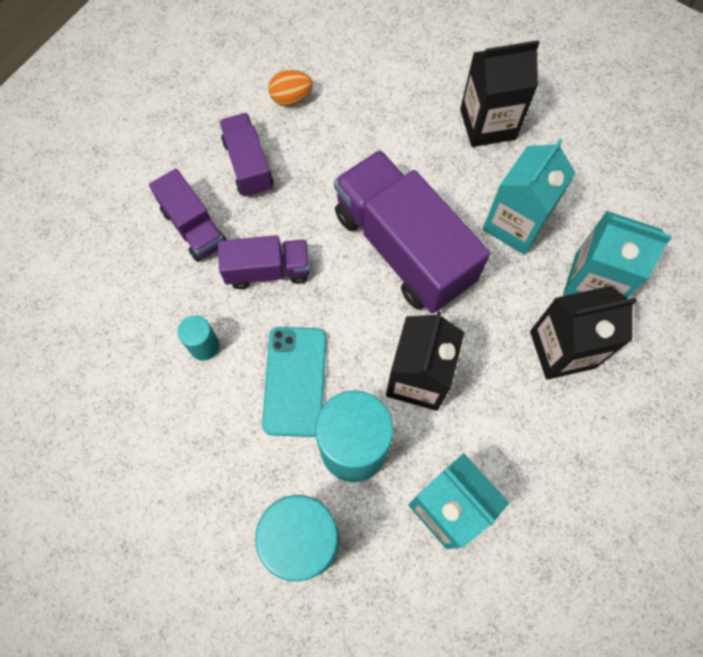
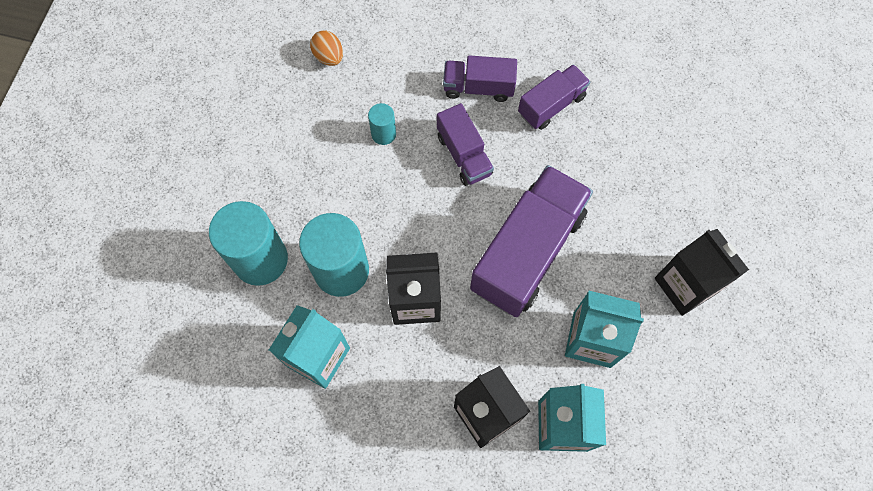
camera: 70 degrees right, 0 degrees up
(194, 227) = (478, 87): purple truck -> purple truck turned 60 degrees clockwise
(291, 98) = (631, 113): orange egg -> orange egg (329, 57)
(295, 381) = (379, 208): turquoise phone -> none

